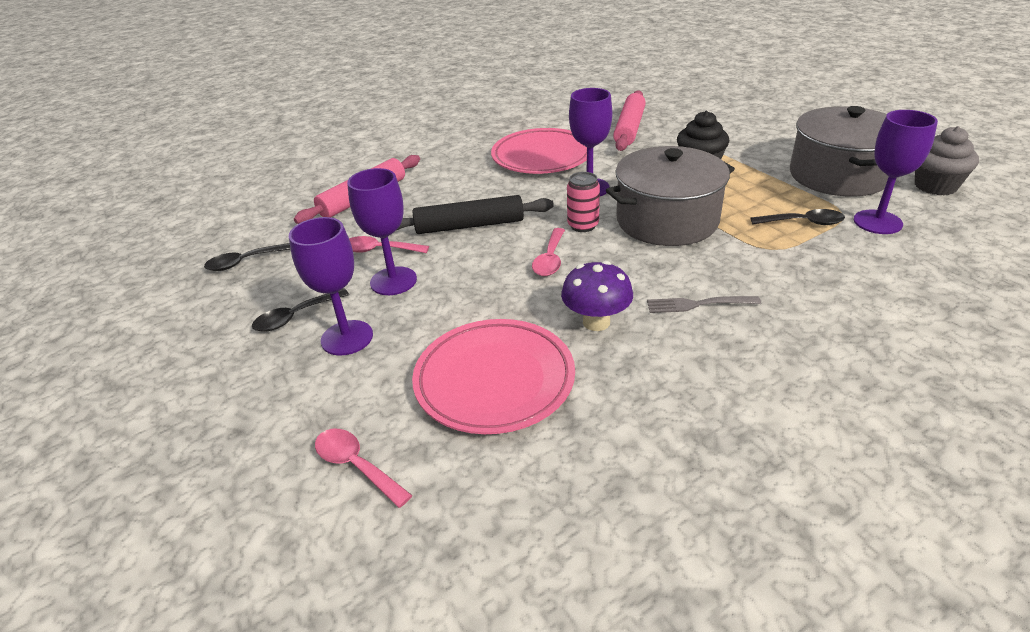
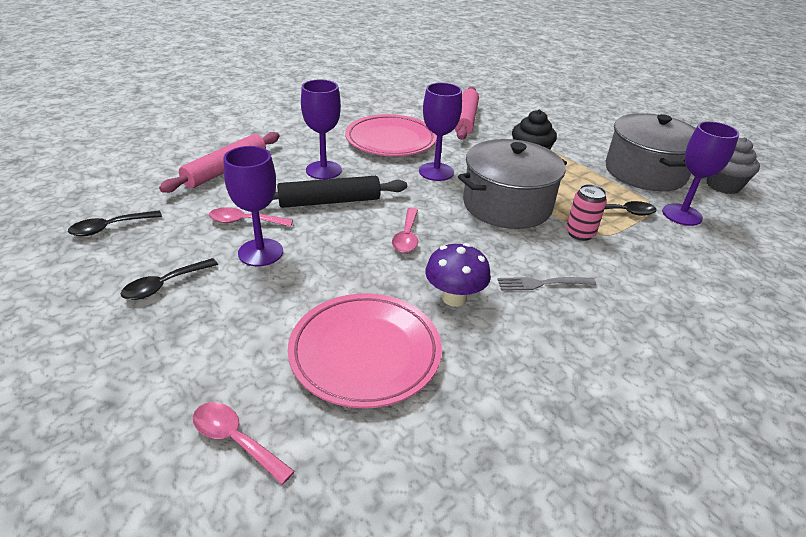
camera: 10 degrees left, 0 degrees up
(347, 338) = (218, 308): purple goblet -> purple goblet (323, 170)
(583, 225) = (433, 206): pink can -> pink can (580, 233)

